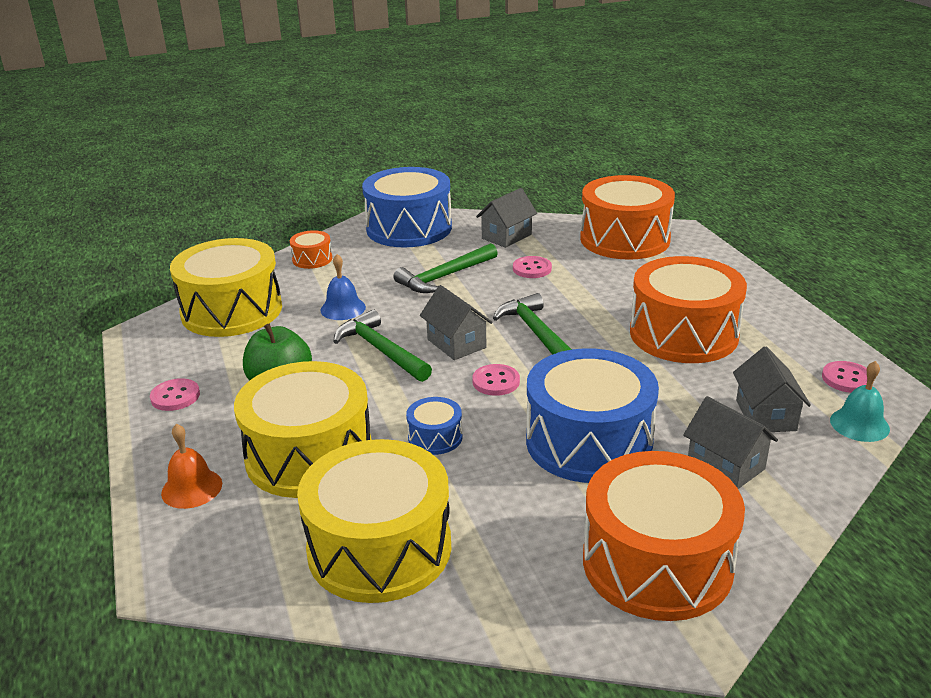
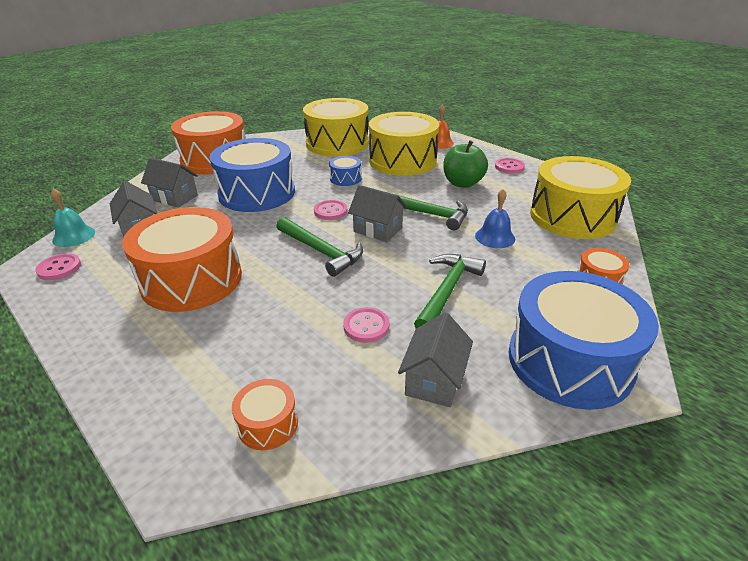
camera: 155 degrees right, 5 degrees up
(625, 239) = (268, 424): orange drum -> orange drum, size x0.44

